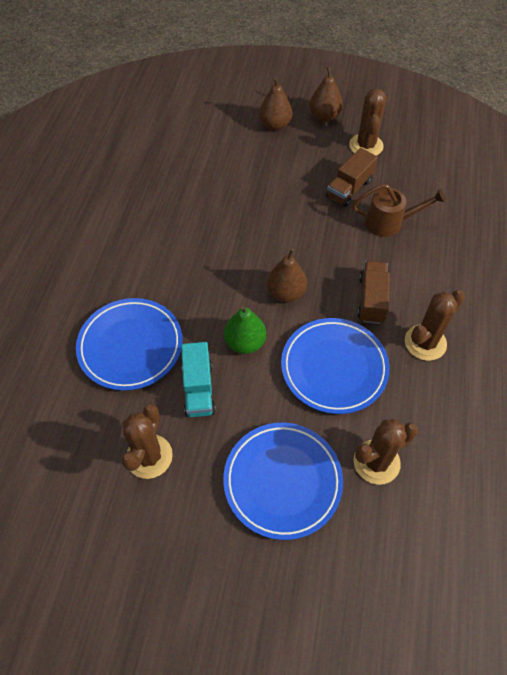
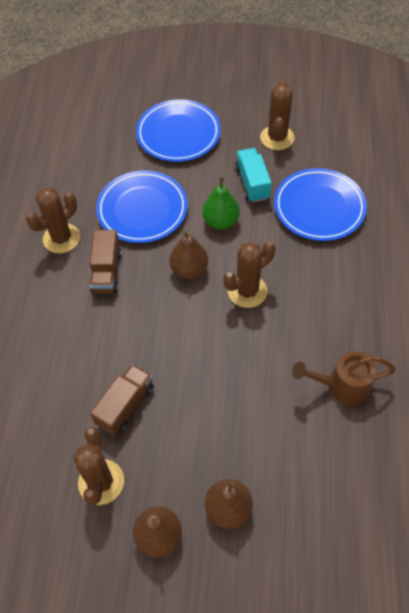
camera: 175 degrees right, 0 degrees up
(376, 462) = (111, 152): brown cactus -> brown cactus (247, 291)
(389, 223) = (81, 362): brown watering can -> brown watering can (342, 385)

